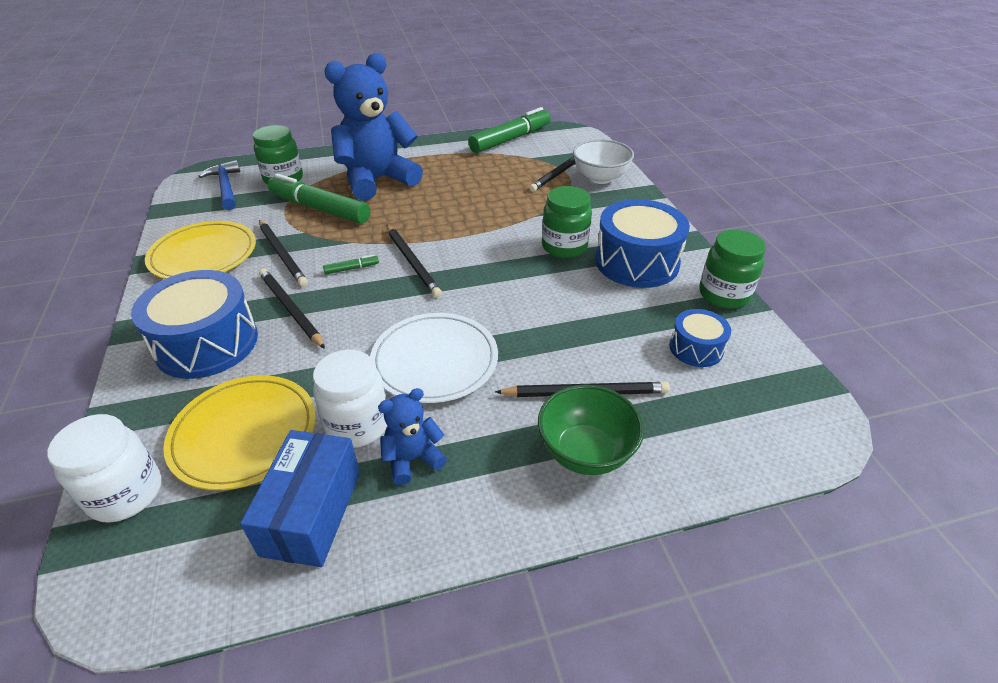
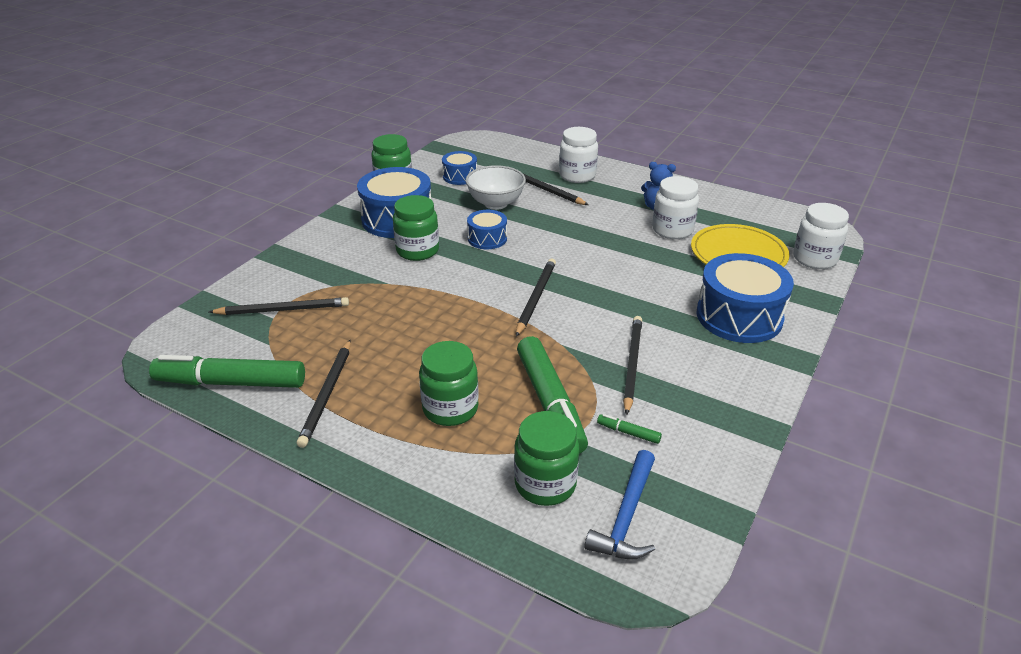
camera: 135 degrees left, 5 degrees down
(204, 255) = (706, 407): yellow plate -> none
(290, 309) = (662, 310): black pencil -> black pencil (327, 394)
(312, 512) = (721, 213): blue box -> none
(351, 269) = (587, 318): green marker -> green marker (628, 433)
(377, 180) = (450, 409): blue teddy bear -> green jar
(435, 360) = (599, 235): white plate -> none
(532, 289) = (487, 238): none -> blue drum
(585, 452) = (577, 175): green bowl -> white jar
(600, 178) = (273, 284): white bowl -> white bowl (495, 203)

